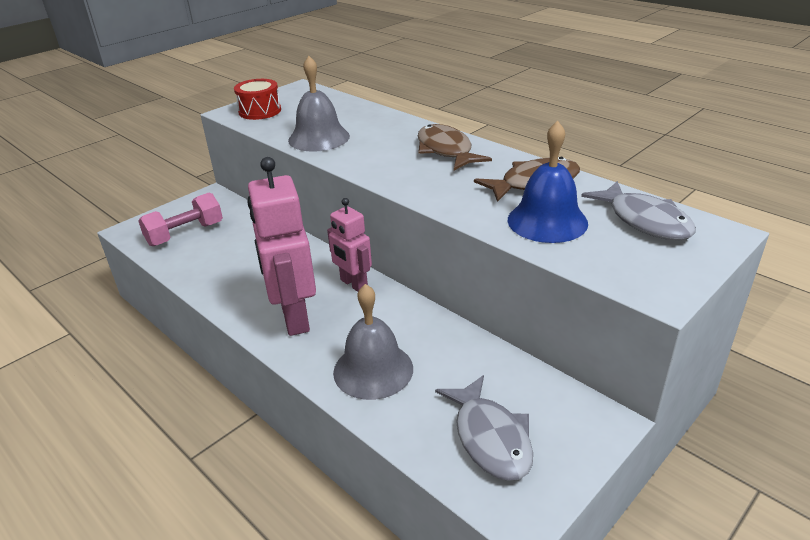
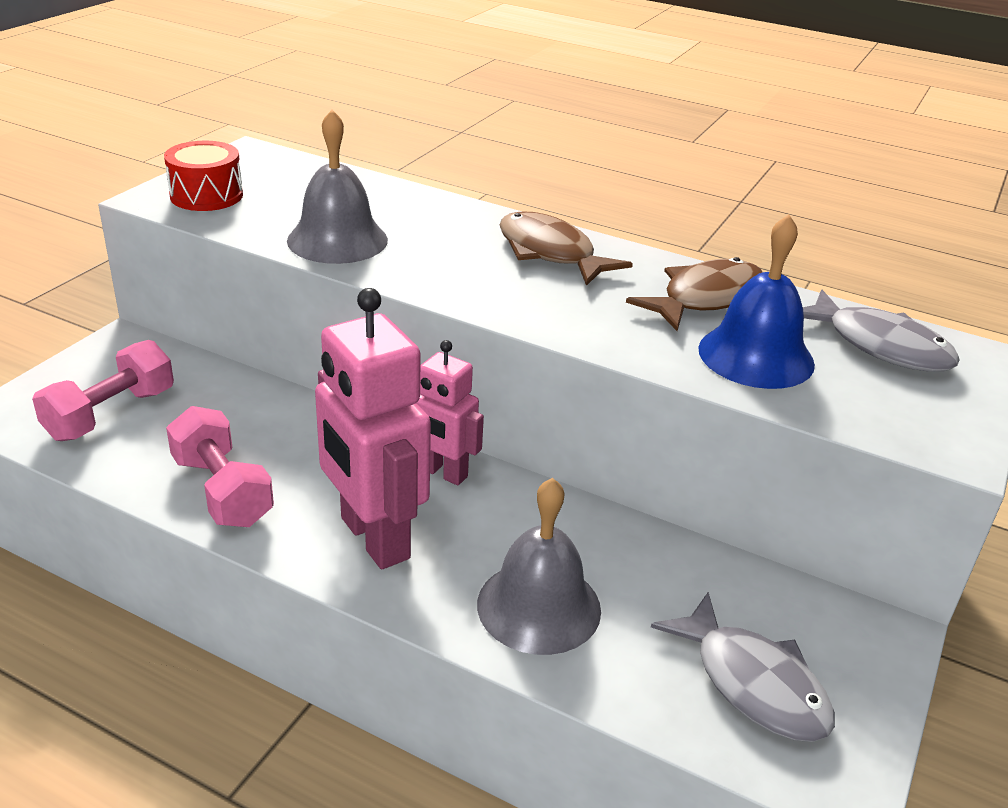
camera: 20 degrees left, 0 degrees up
(223, 281) = (222, 490): none -> pink dumbbell

